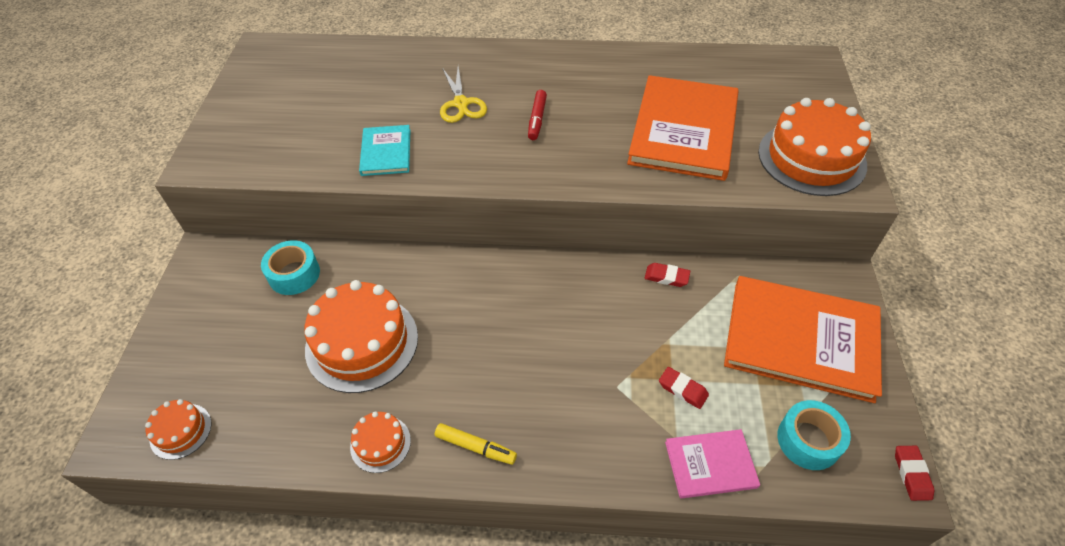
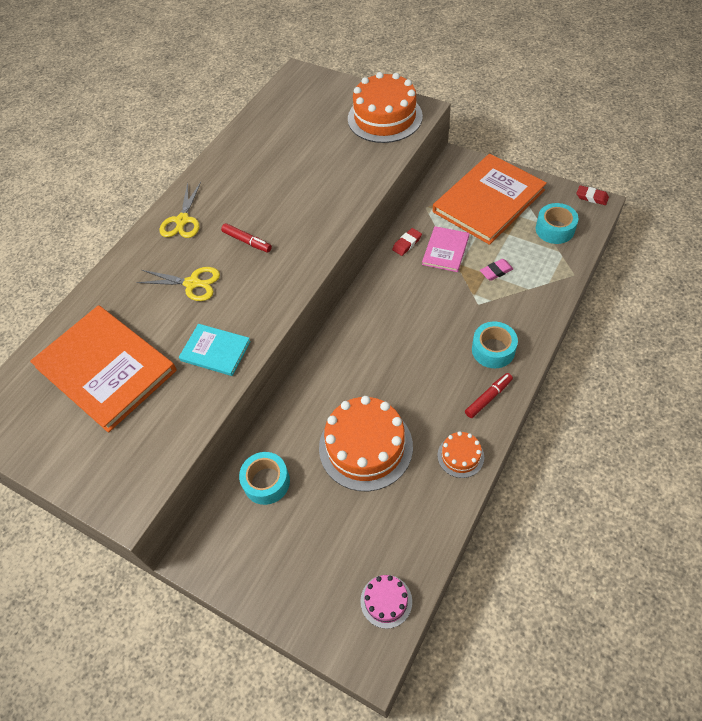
camera: 60 degrees left, 5 degrees up
(180, 431) = (386, 601): orange cake -> pink cake
(475, 447) = (488, 398): yellow marker -> red marker
(536, 65) = (182, 220): none -> yellow scissors
(552, 428) = (493, 350): none -> turquoise tape
(682, 389) = (496, 271): red eraser -> pink eraser
(683, 130) = (317, 166): orange book -> orange book (106, 369)
(710, 465) = (551, 280): pink book -> pink book (445, 250)

